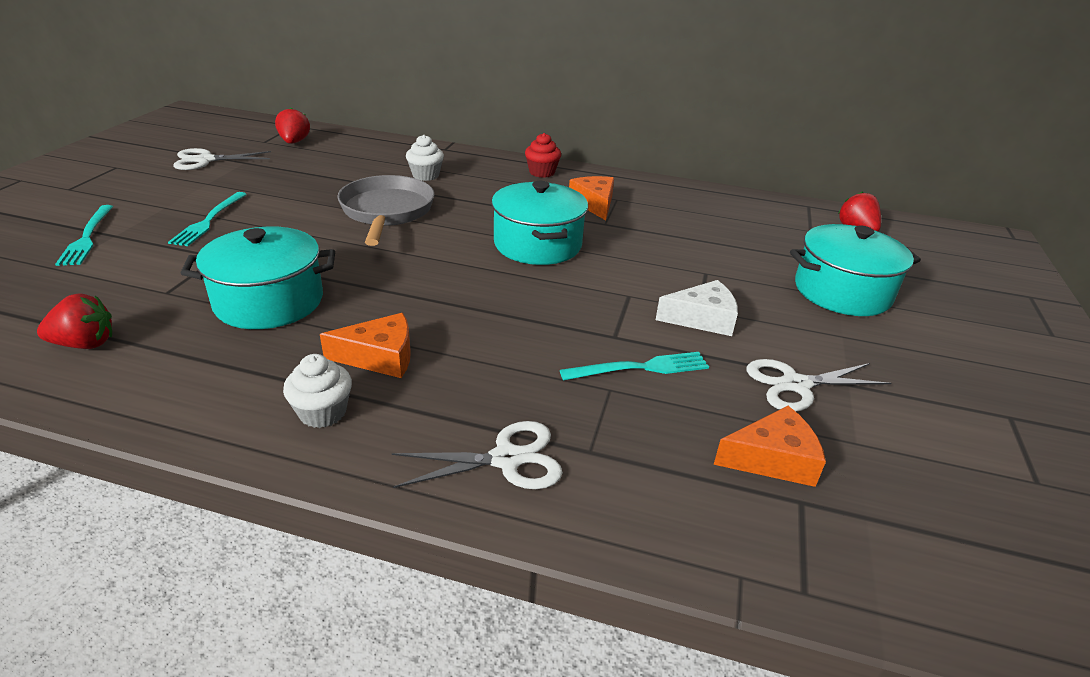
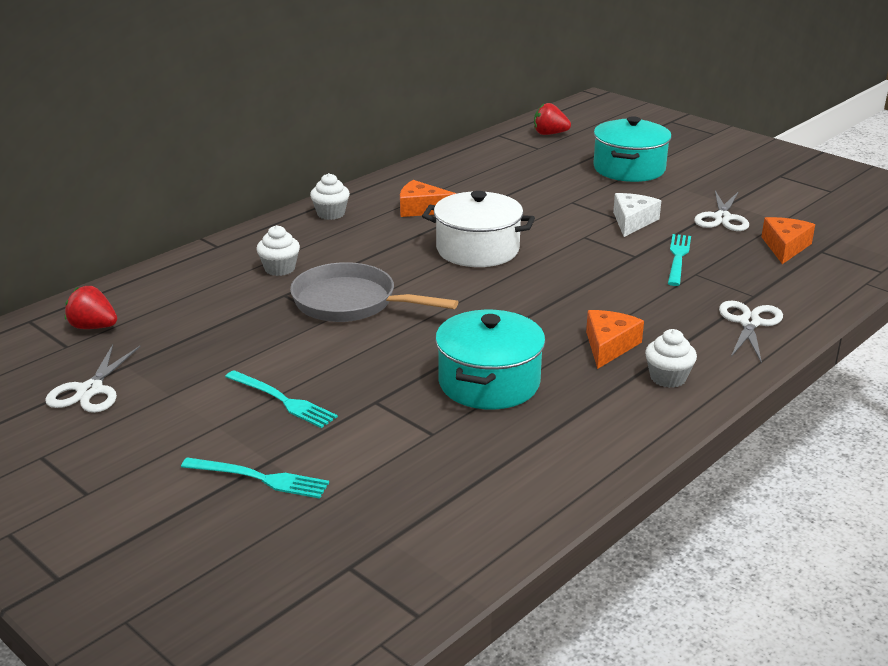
camera: 60 degrees left, 5 degrees down
(85, 344) = (503, 479): red strawberry -> none
(537, 244) = (477, 250): turquoise pot -> white pot
(542, 172) = (331, 214): red cupcake -> white cupcake

